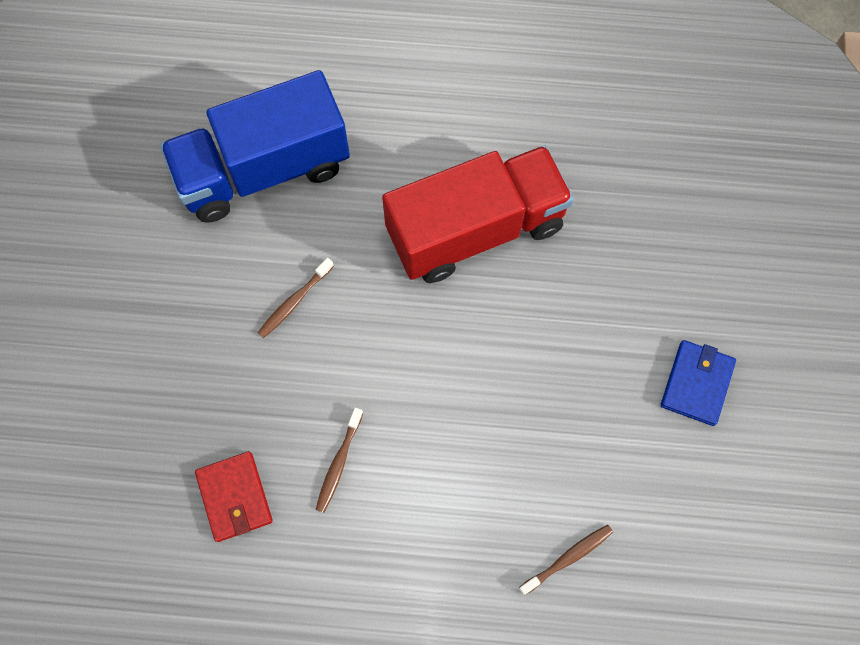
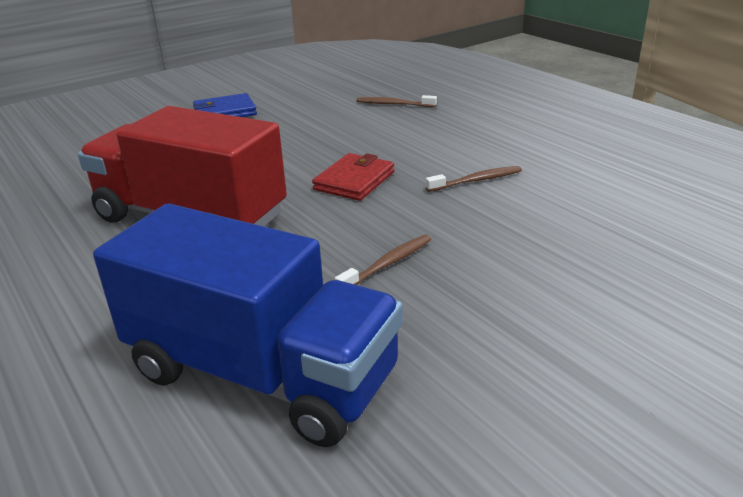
camera: 130 degrees left, 40 degrees down
(234, 497) = (580, 203): red wallet -> red wallet (354, 181)
(294, 301) = (387, 264): brown toothbrush -> brown toothbrush turned 45 degrees counterclockwise

